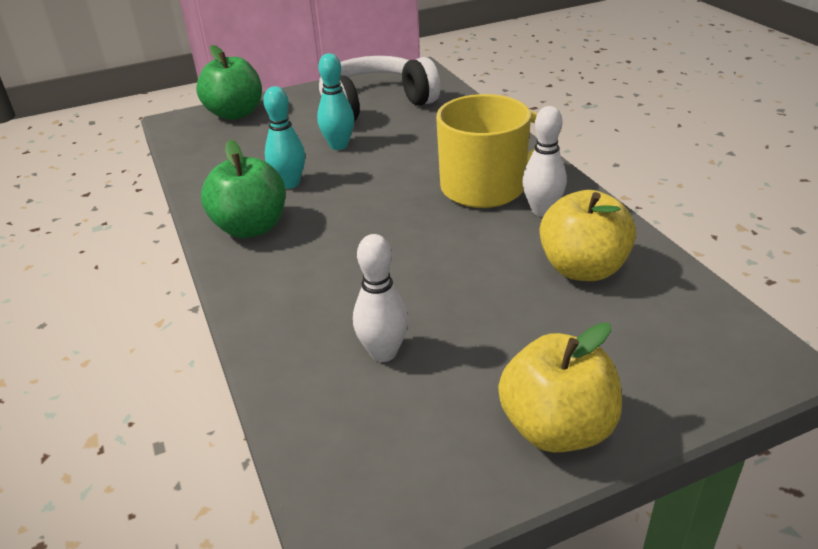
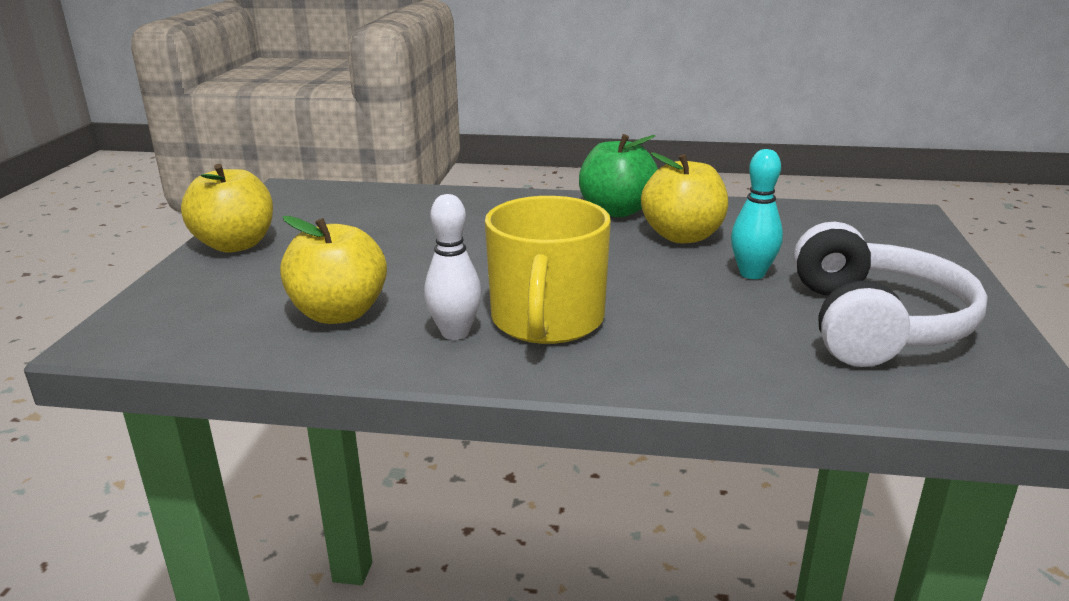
camera: 120 degrees right, 10 degrees down
(235, 114) = (907, 241): green apple -> none
(289, 183) = (682, 236): turquoise bowling pin -> yellow apple
(383, 352) = (388, 219): white bowling pin -> none

